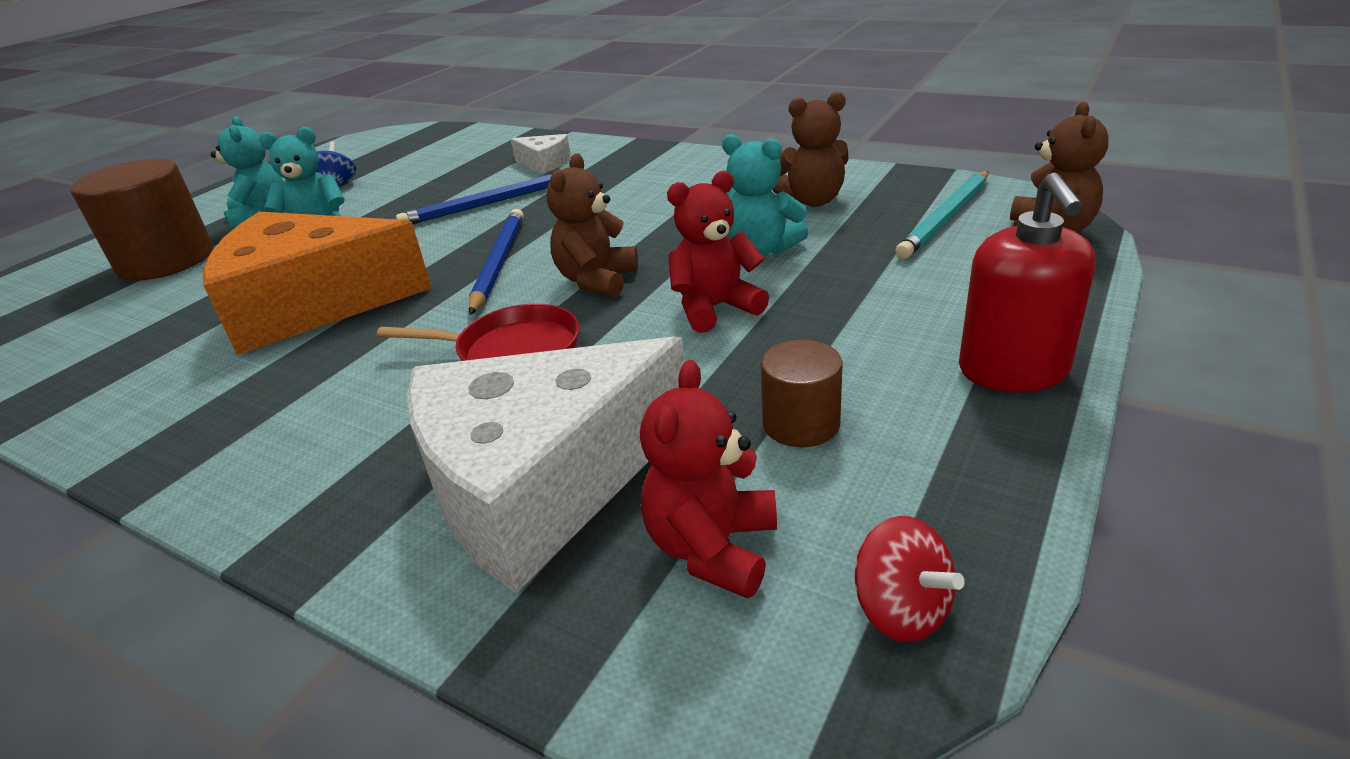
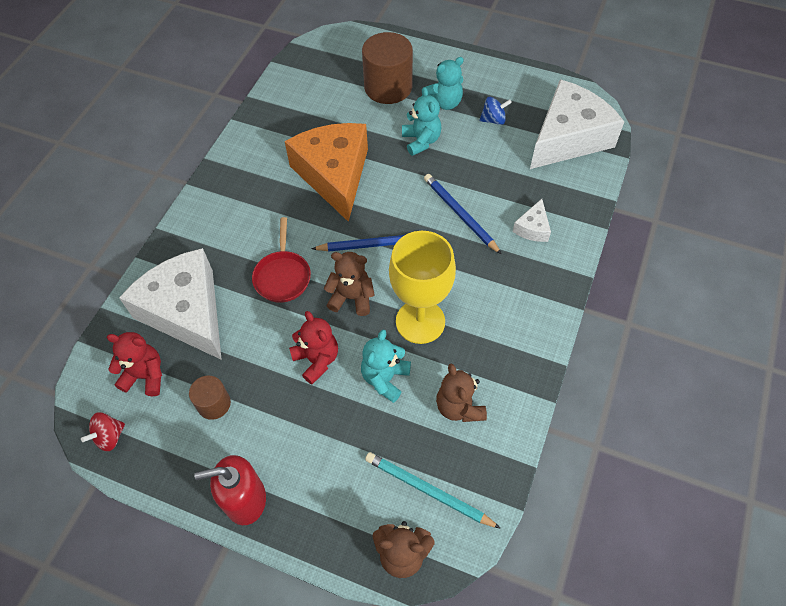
camera: 80 degrees right, 25 degrees up
(416, 146) = (568, 138): none -> white cheese
(664, 227) = (420, 321): none -> yellow goblet

